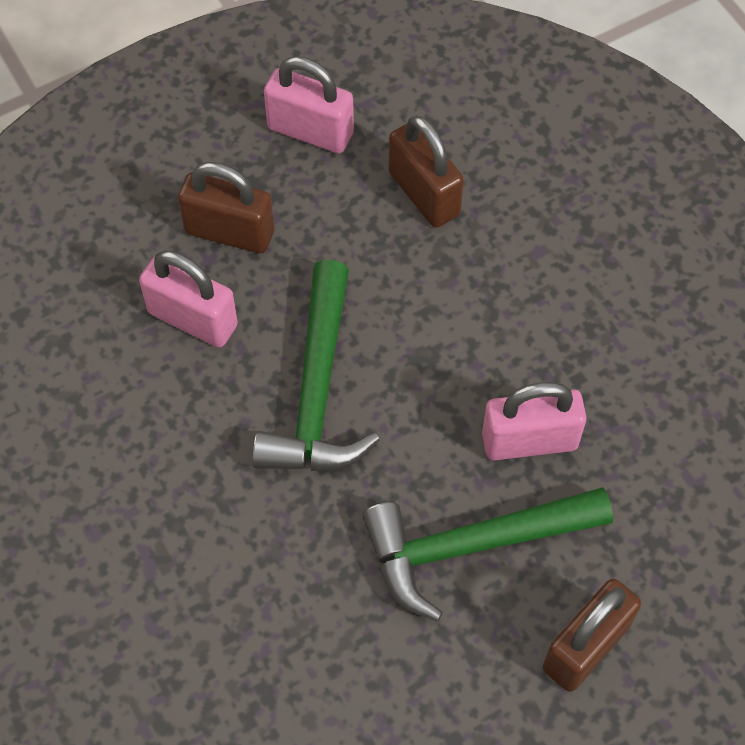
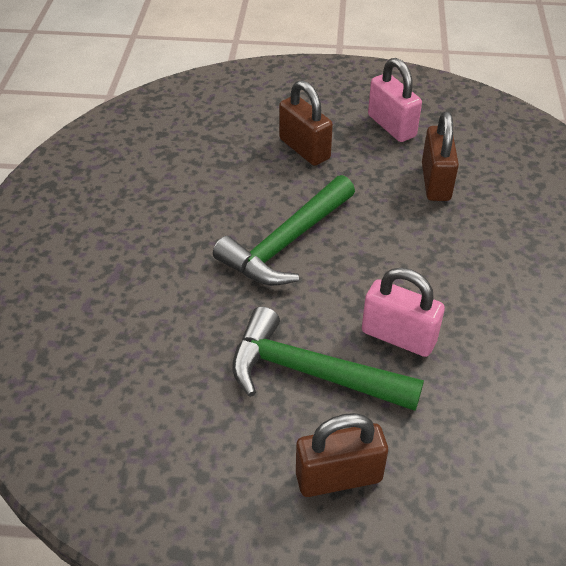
camera: 35 degrees right, 15 degrees down
(193, 319) = (248, 177): pink padlock -> none

